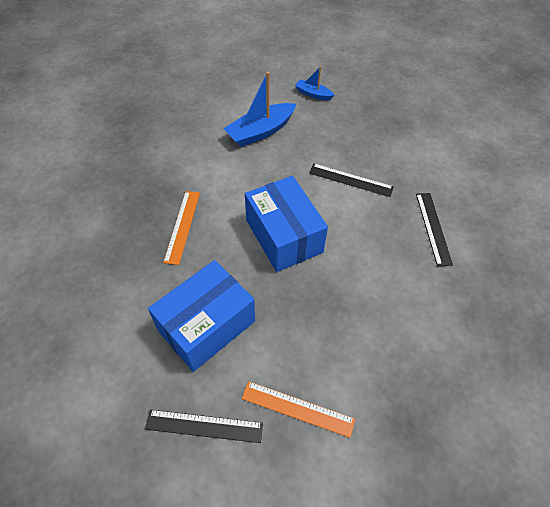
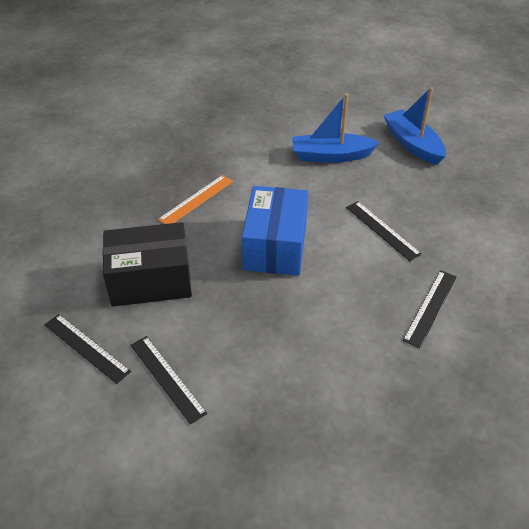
camera: 35 degrees right, 10 degrees down
(206, 325) = (150, 280): blue box -> black box
(297, 408) = (167, 378): orange ruler -> black ruler
(313, 94) = (412, 144): blue boat -> blue boat, size x1.83

